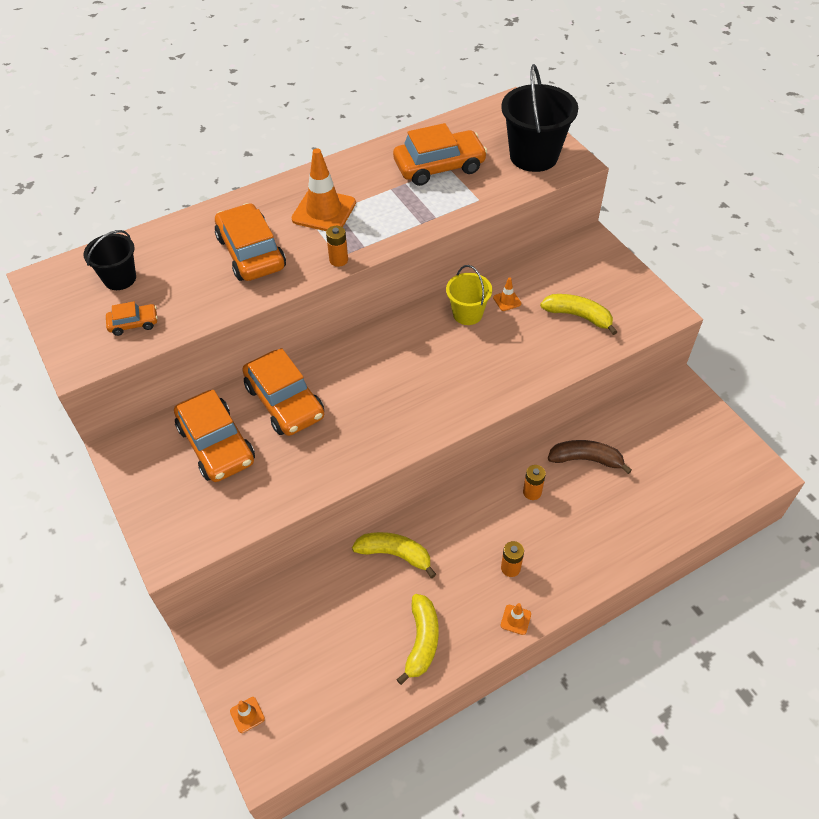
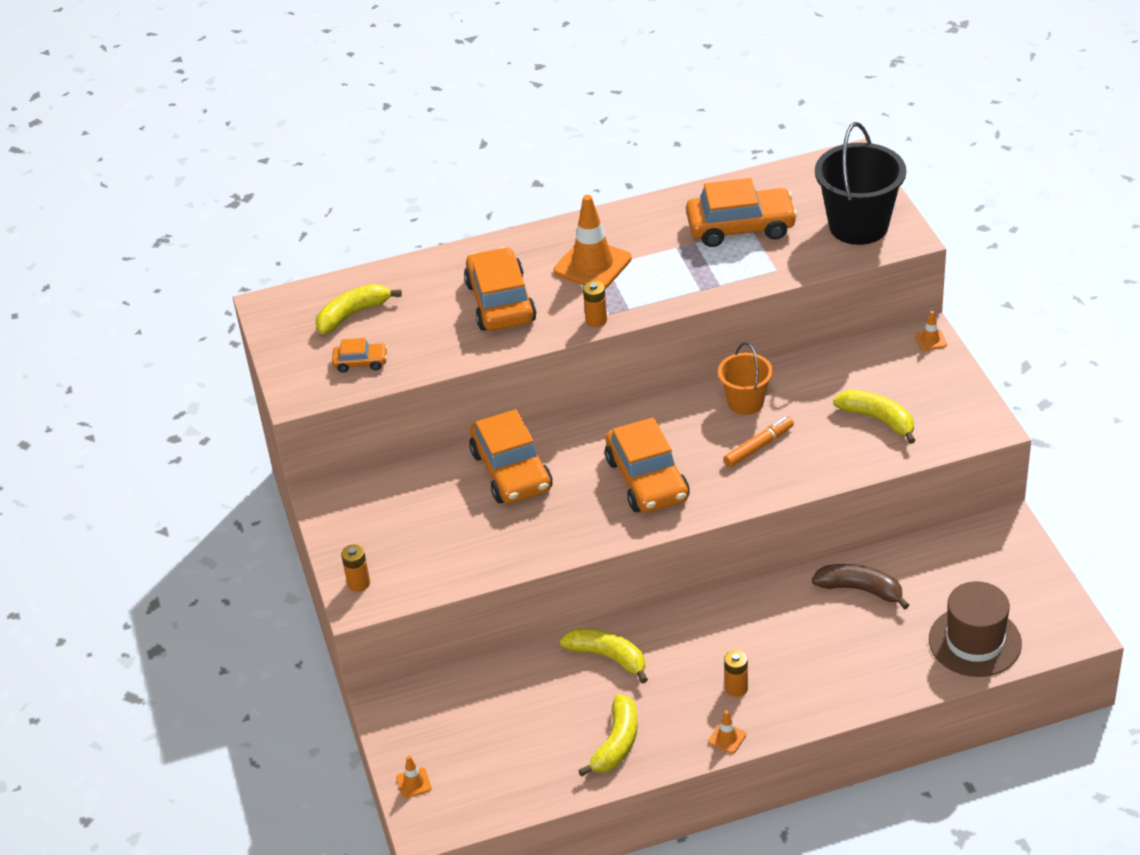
camera: 15 degrees right, 10 degrees down
(120, 278) = (353, 314): black bucket -> yellow banana
(216, 444) = (428, 505): orange car -> orange car (647, 479)
(467, 314) = (745, 402): yellow bucket -> orange bucket
(489, 352) = (758, 446): none -> orange marker
(507, 300) = (797, 393): orange traffic cone -> orange traffic cone (930, 340)
(532, 492) = (785, 615): orange battery -> orange battery (358, 583)
(690, 494) = (975, 641): none -> brown hat

